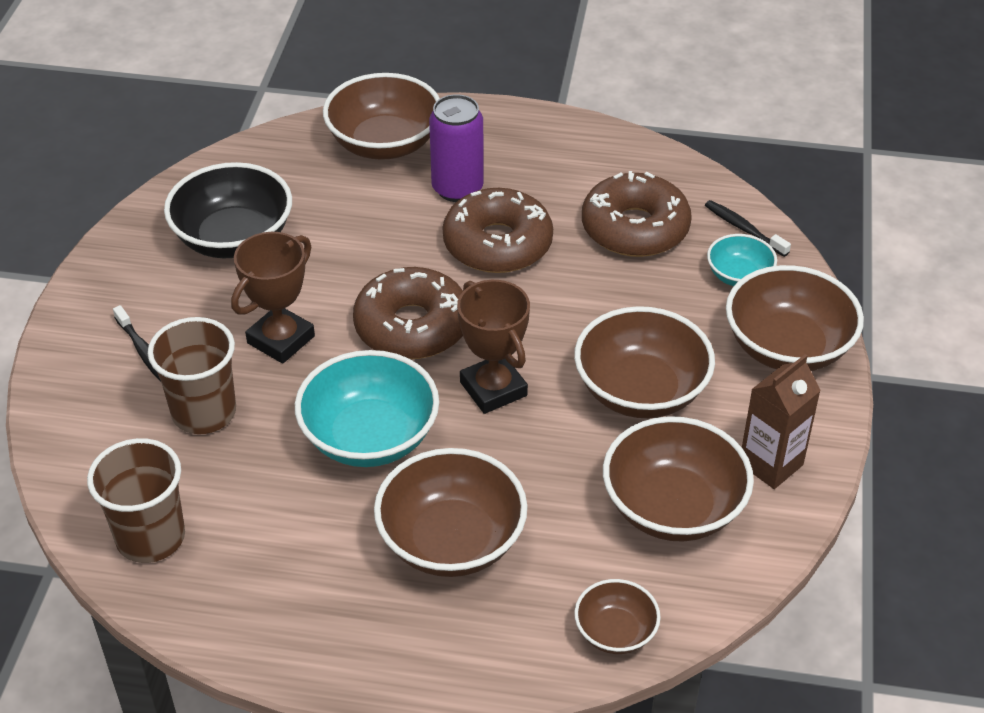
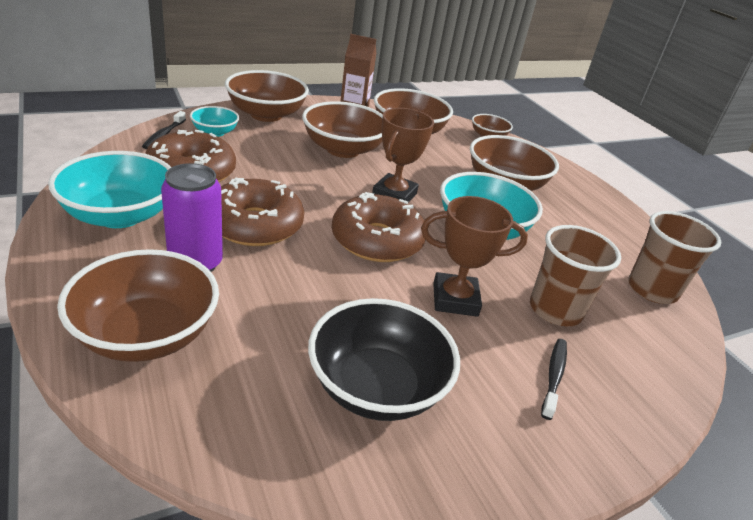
camera: 130 degrees left, 10 degrees down
(566, 161) = (119, 215): none -> turquoise bowl

